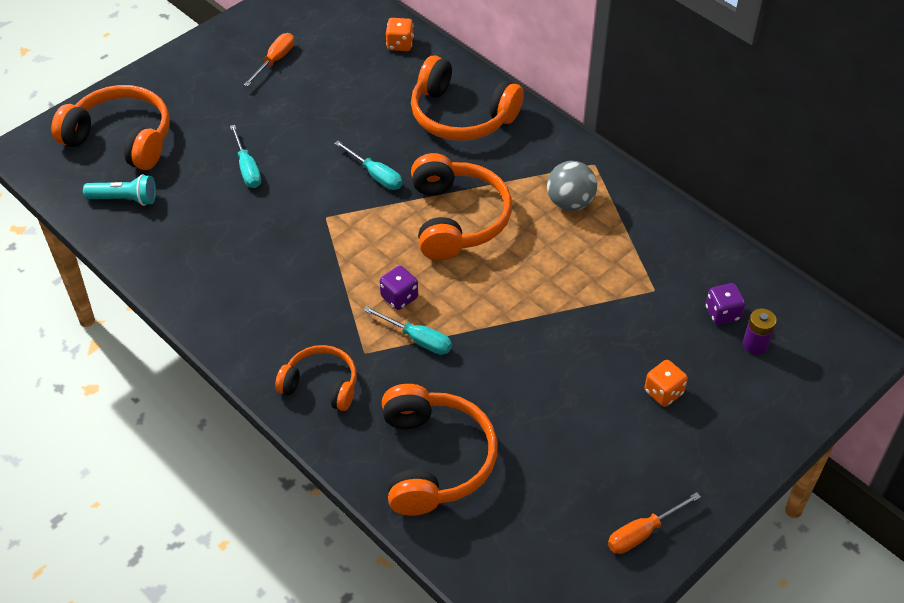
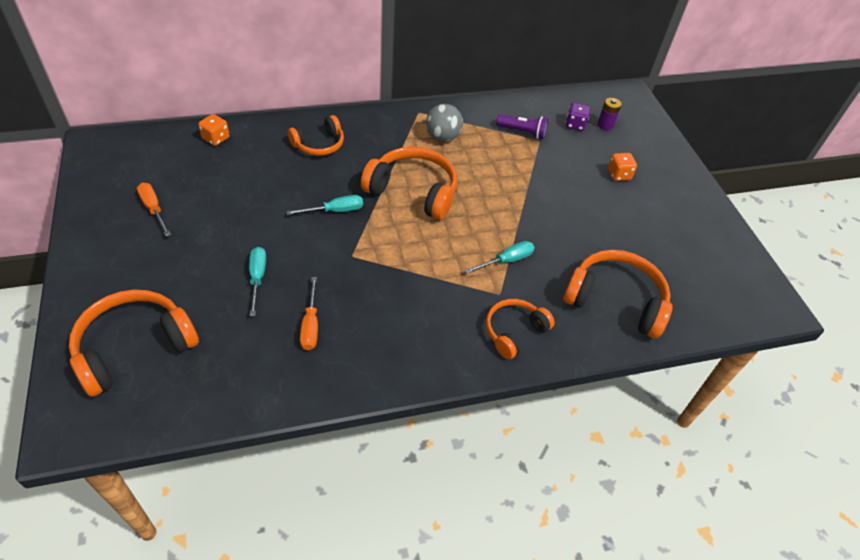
camera: 65 degrees left, 0 degrees up
(125, 199) = (213, 376): turquoise flashlight -> none
(247, 168) = (257, 278): turquoise screwdriver -> turquoise screwdriver turned 105 degrees counterclockwise
(399, 297) = (462, 252): purple dice -> none
(461, 116) = (319, 144): orange headphones -> orange headphones, size x0.61
(642, 533) = (715, 233): orange screwdriver -> orange screwdriver (310, 325)
(653, 268) = (522, 132): none -> purple flashlight

